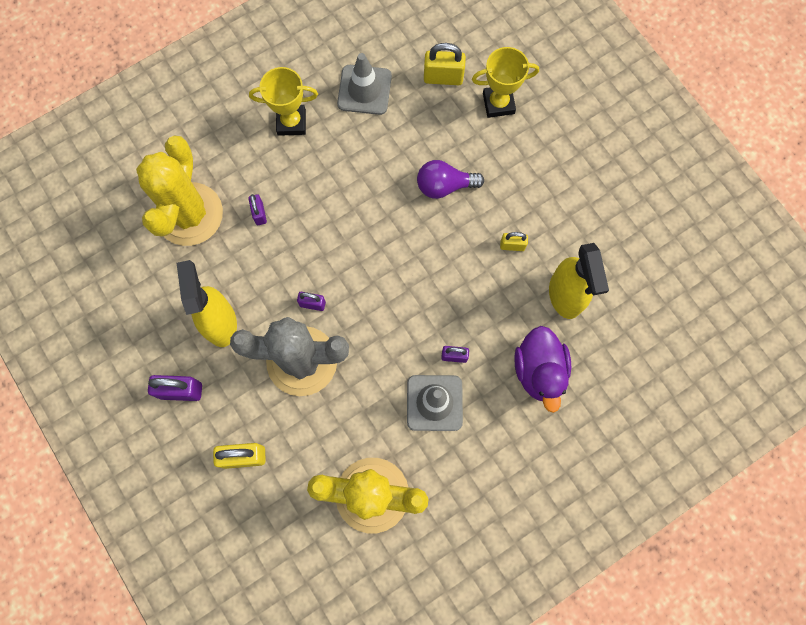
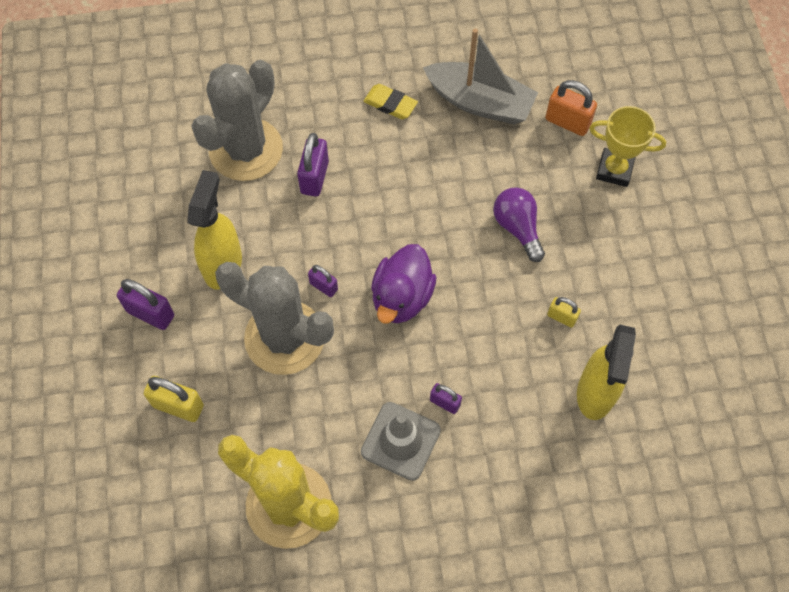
camera: 25 degrees right, 10 degrees down
(189, 214) = (246, 150): yellow cactus -> grey cactus
(259, 214) = (314, 177): purple padlock -> purple padlock, size x1.66
(291, 122) = (390, 104): yellow trophy -> yellow eraser
(364, 90) = (479, 102): grey traffic cone -> grey boat
(443, 77) = (567, 122): yellow padlock -> orange padlock
(444, 186) = (517, 228): purple light bulb -> purple light bulb turned 45 degrees clockwise
(539, 371) = (530, 459): purple duck -> purple duck (402, 297)

